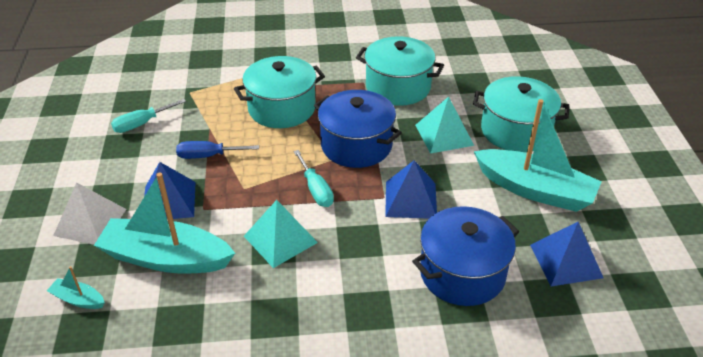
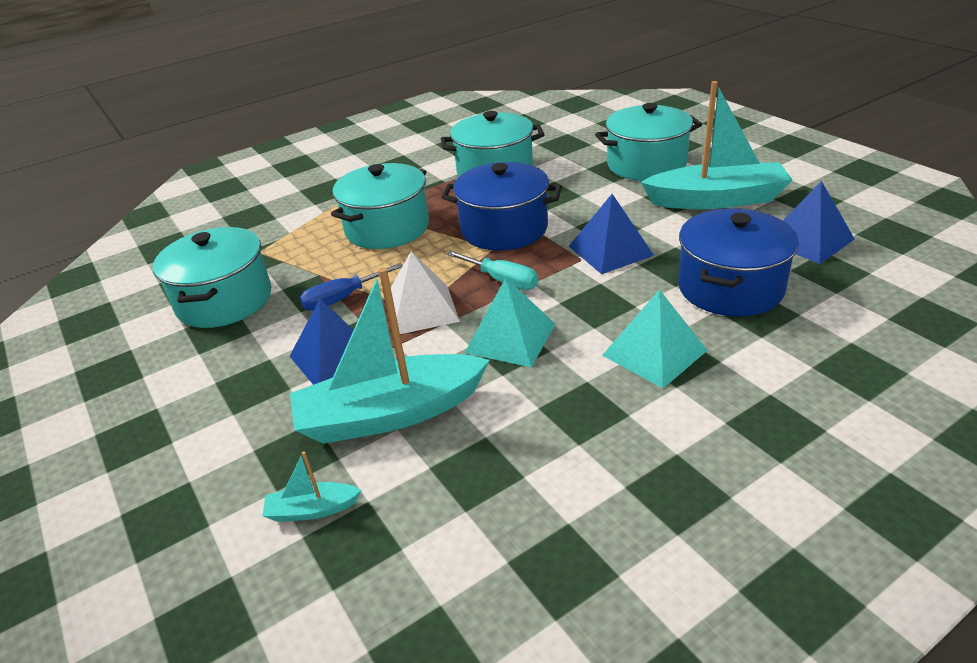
camera: 25 degrees left, 5 degrees down
(90, 222) = (248, 421): white pyramid -> white pyramid (421, 309)
(142, 124) = (224, 300): turquoise screwdriver -> turquoise pot
(444, 135) = (583, 190): turquoise pyramid -> turquoise pyramid (654, 352)

